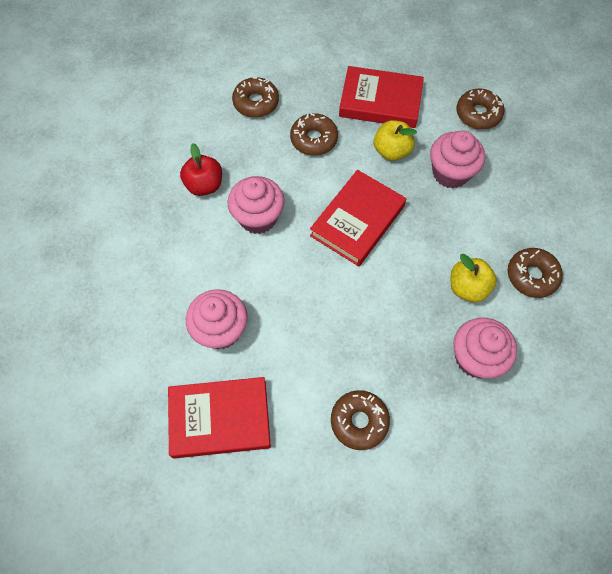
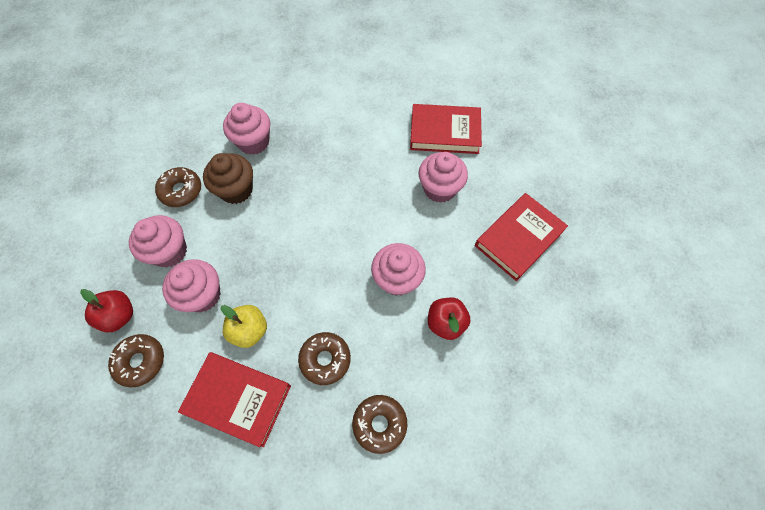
camera: 170 degrees left, 0 degrees up
(357, 221) = (307, 261): red book -> red book (518, 238)
(359, 421) = (349, 117): brown donut -> none
(467, 287) = (236, 190): yellow apple -> brown cupcake
(506, 208) = (169, 251): none -> pink cupcake
(519, 144) = (119, 316): none -> red apple

